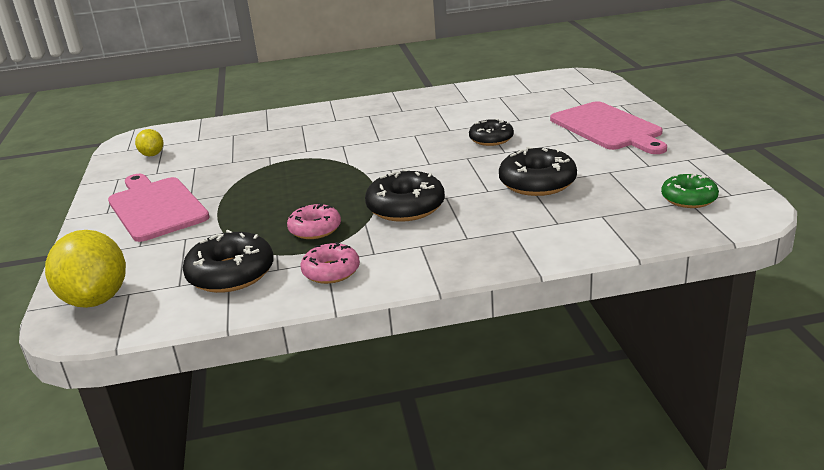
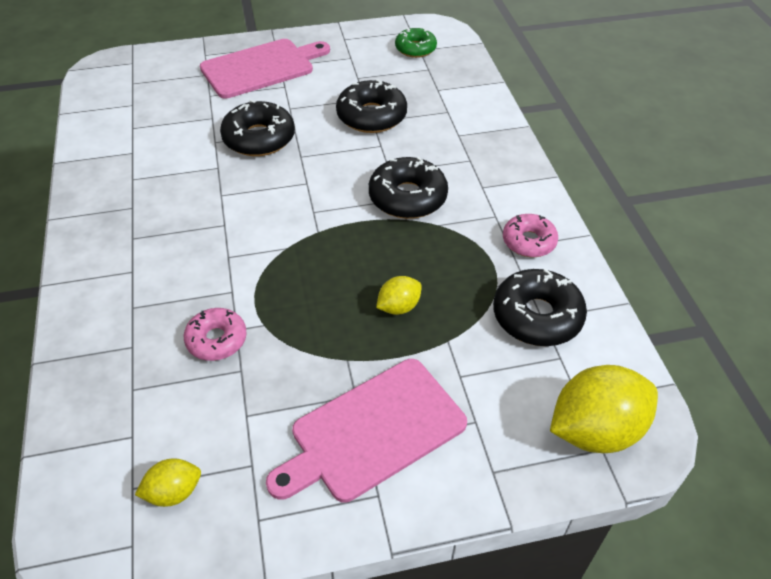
camera: 95 degrees left, 20 degrees up
(267, 210) = (398, 307): none -> yellow lemon
(315, 229) = (447, 261): pink donut -> pink donut (216, 340)
(491, 139) = (259, 138): black donut -> black donut, size x1.53

